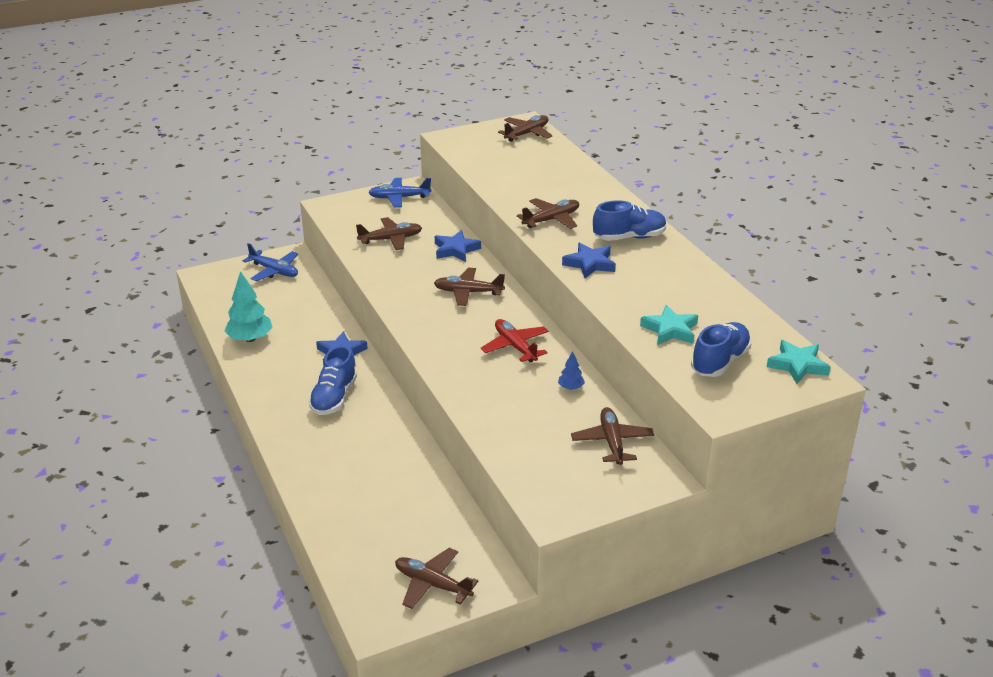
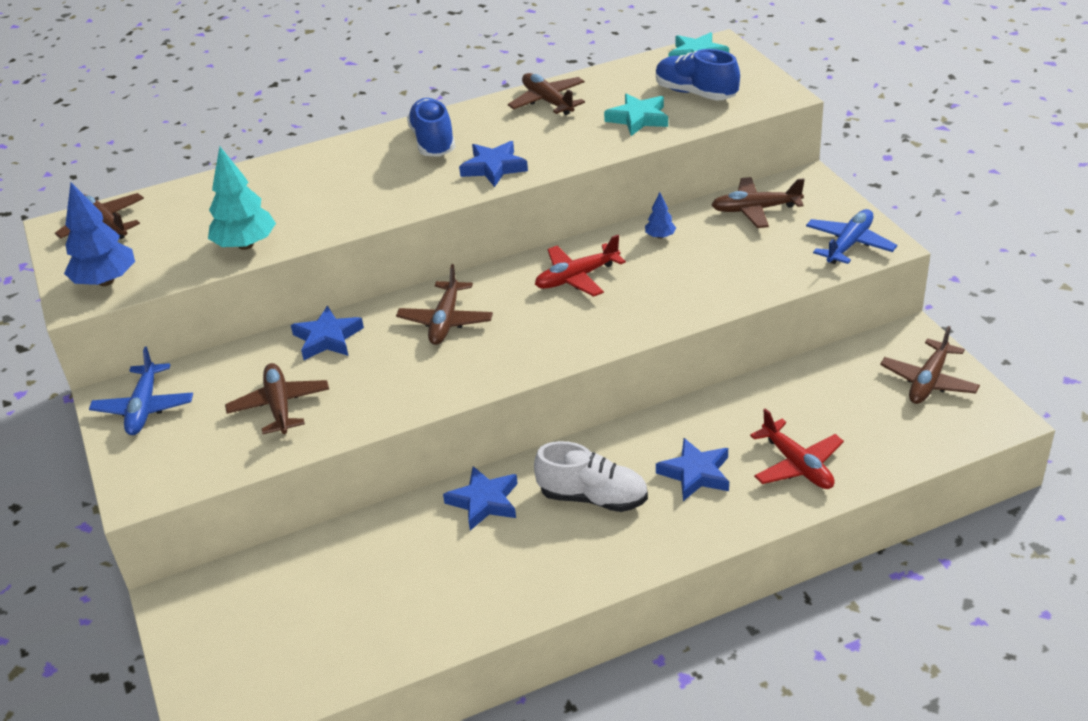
camera: 85 degrees left, 5 degrees up
(250, 339) = (432, 617): turquoise tree -> turquoise tree (246, 245)
(274, 271) = (222, 616): blue plane -> blue plane (849, 244)
(334, 398) = (593, 497): blue shoe -> white shoe
(345, 496) = (797, 465): none -> red plane
(347, 444) = (695, 473): none -> blue star
(464, 142) = (106, 281): none -> blue tree
(551, 220) = (376, 197): brown plane -> brown plane (547, 101)

